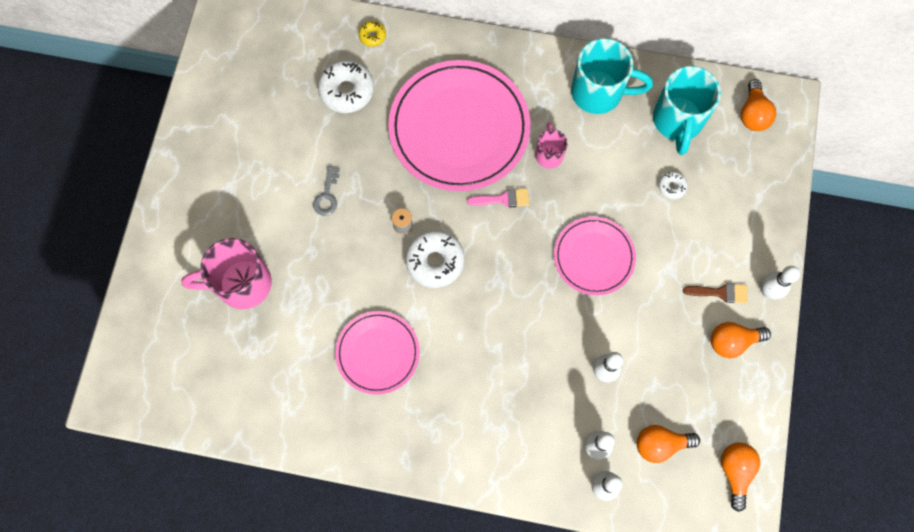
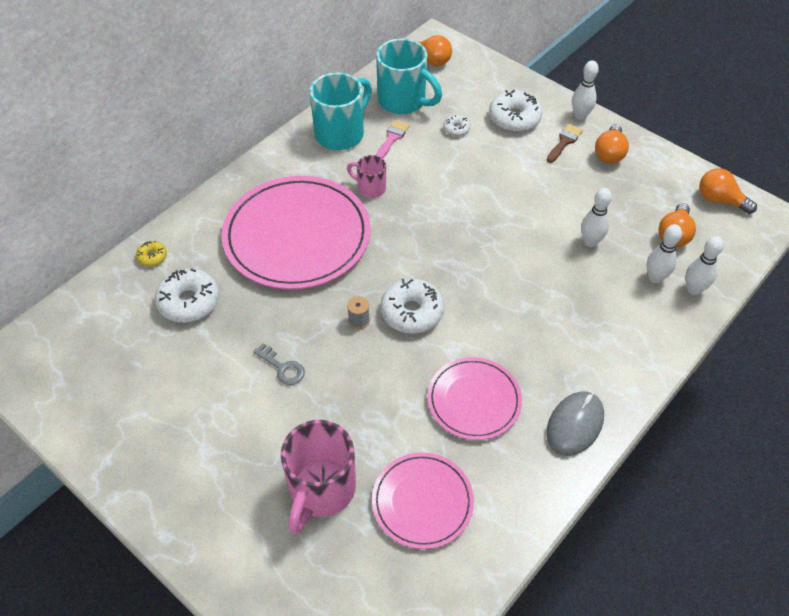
camera: 60 degrees left, 20 degrees down
(398, 442) = (575, 425): none -> grey mouse
(503, 199) = (388, 236): pink brush -> pink brush (392, 138)
(594, 257) = (483, 201): pink plate -> pink plate (422, 501)
(722, 231) = (514, 118): none -> white donut

